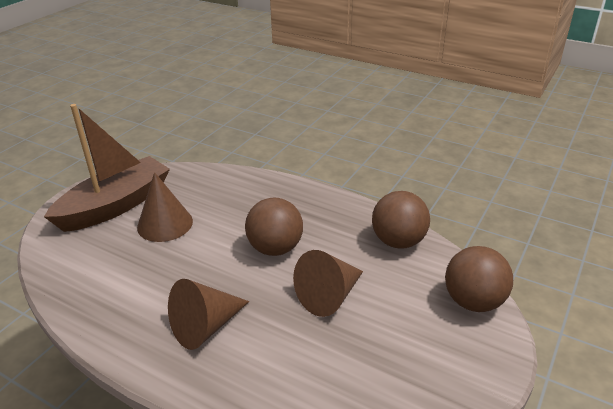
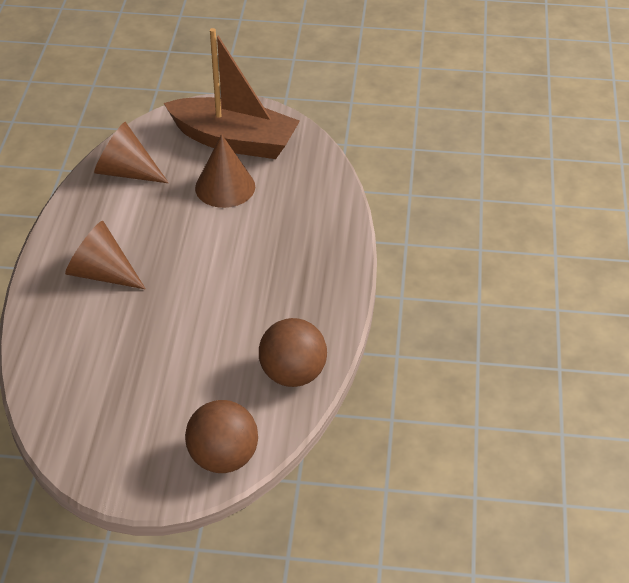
camera: 65 degrees right, 10 degrees up
(275, 248) = (229, 280): brown ball -> none
(329, 296) = (179, 343): brown cone -> brown cone (126, 172)

